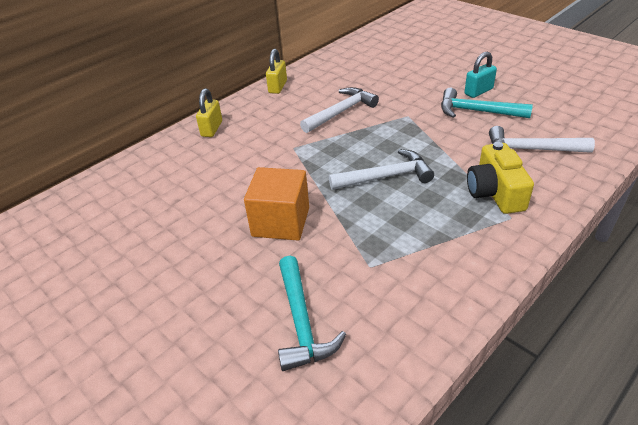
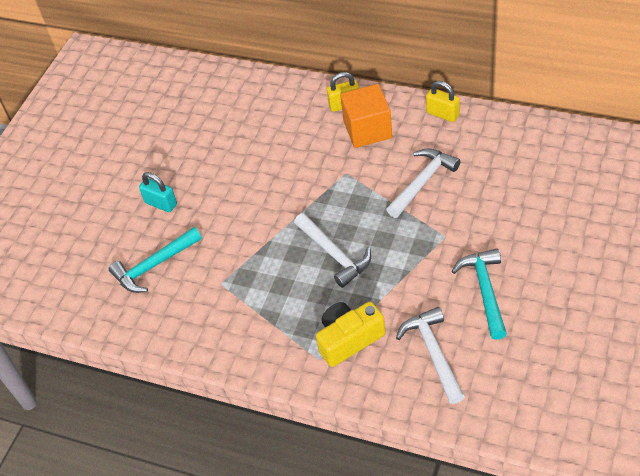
camera: 70 degrees right, 10 degrees up
(278, 87) = (442, 114): yellow padlock -> yellow padlock turned 45 degrees clockwise
(281, 222) = (245, 210): orange cube -> orange cube (367, 130)
(341, 112) = (422, 182): white hammer -> white hammer turned 75 degrees counterclockwise
(478, 91) = (530, 281): turquoise padlock -> turquoise padlock (161, 203)

